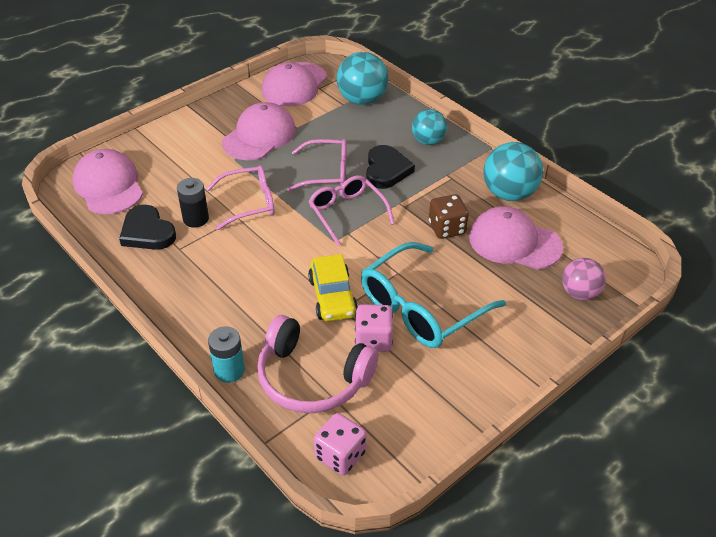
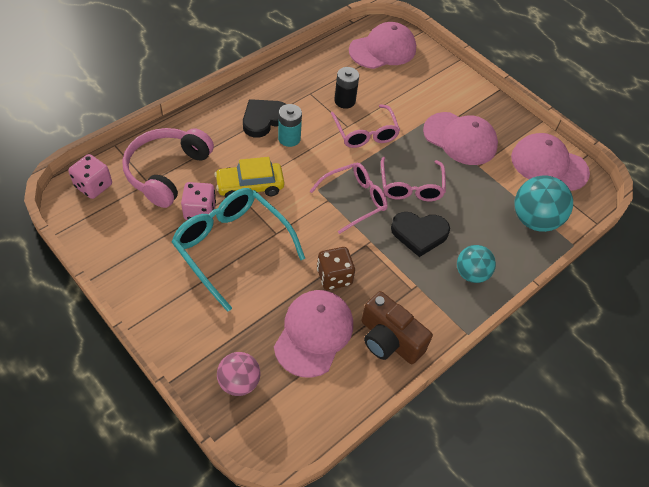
camera: 85 degrees right, 10 degrees up
(147, 232) = (329, 74): black heart -> black heart (264, 119)
(229, 370) = (182, 125): turquoise battery -> turquoise battery (289, 138)
(509, 194) = (389, 340): turquoise ball -> brown camera

